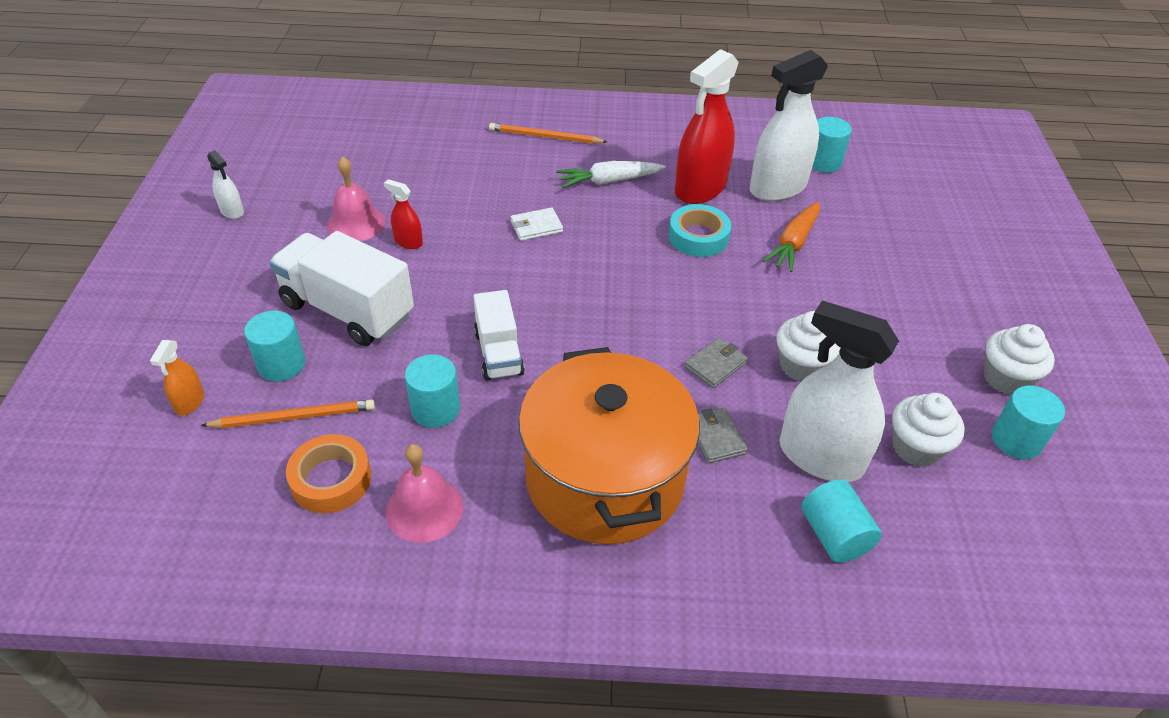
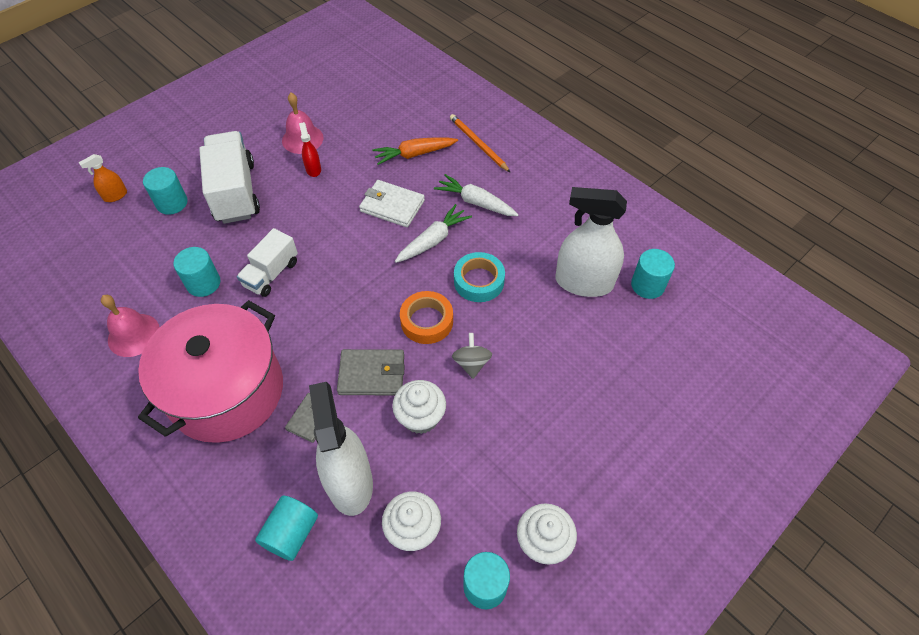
camera: 45 degrees right, 10 degrees up
(232, 211) = (255, 92): white spray bottle -> none
(294, 417) = (143, 238): orange pencil -> none
(331, 480) = (118, 285): orange tape -> orange tape (427, 321)
(536, 226) = (392, 206): white wallet -> white wallet, size x1.53
(605, 478) = (227, 391): orange pot -> pink pot
(614, 231) = (433, 240): none -> white carrot
(700, 188) = (528, 247): red spray bottle -> none
(715, 365) = (372, 374): grey wallet -> grey wallet, size x1.53
(781, 299) = (471, 363): none -> grey spinning top
(794, 243) = (536, 331): orange carrot -> orange carrot (415, 154)

